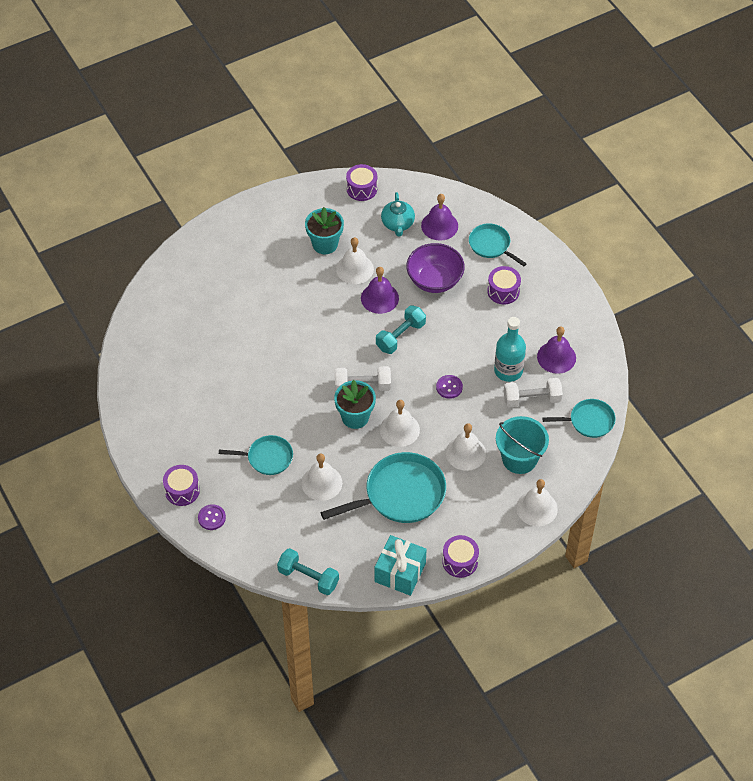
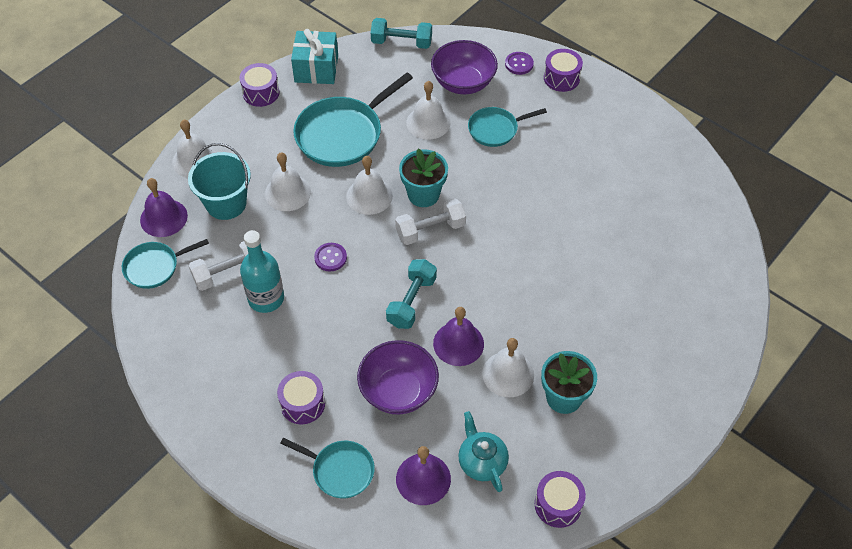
camera: 160 degrees right, 0 degrees up
(272, 514) = (463, 83): none -> purple bowl
(556, 357) = (210, 333): purple bell -> purple bell (163, 218)

